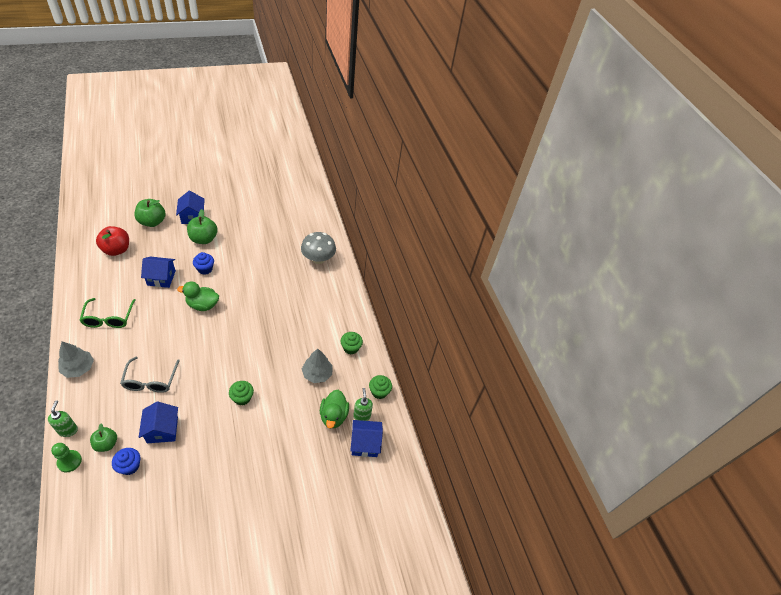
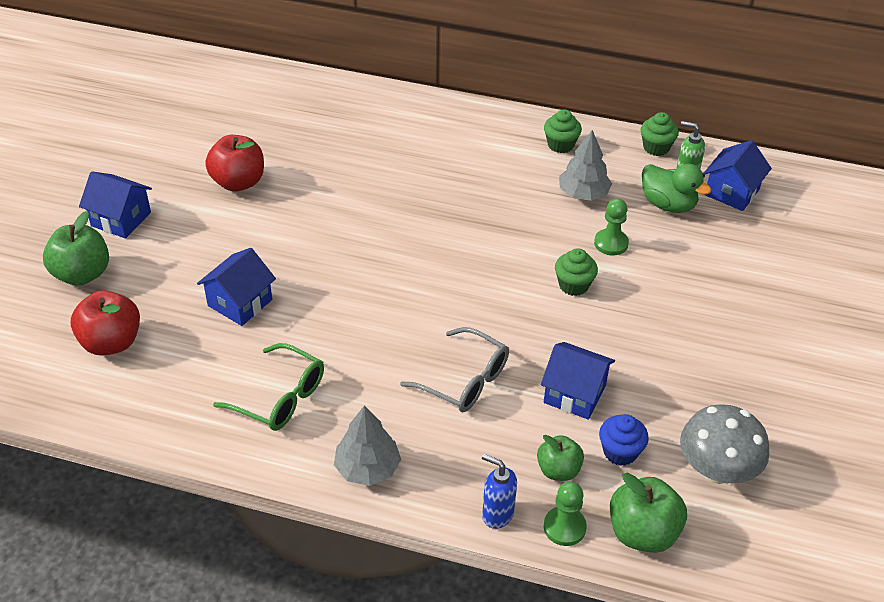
camera: 50 degrees left, 5 degrees down
(68, 430) = (497, 514): green soap dispenser -> blue soap dispenser
(202, 305) = (348, 271): green duck -> none
(203, 239) = (192, 222): green apple -> green apple (642, 532)
(205, 269) = (267, 243): blue cupcake -> none
(240, 241) = (238, 182): none -> red apple
(284, 401) = (611, 243): none -> green pawn
(318, 259) = (358, 113): grey mushroom -> grey mushroom (716, 470)

